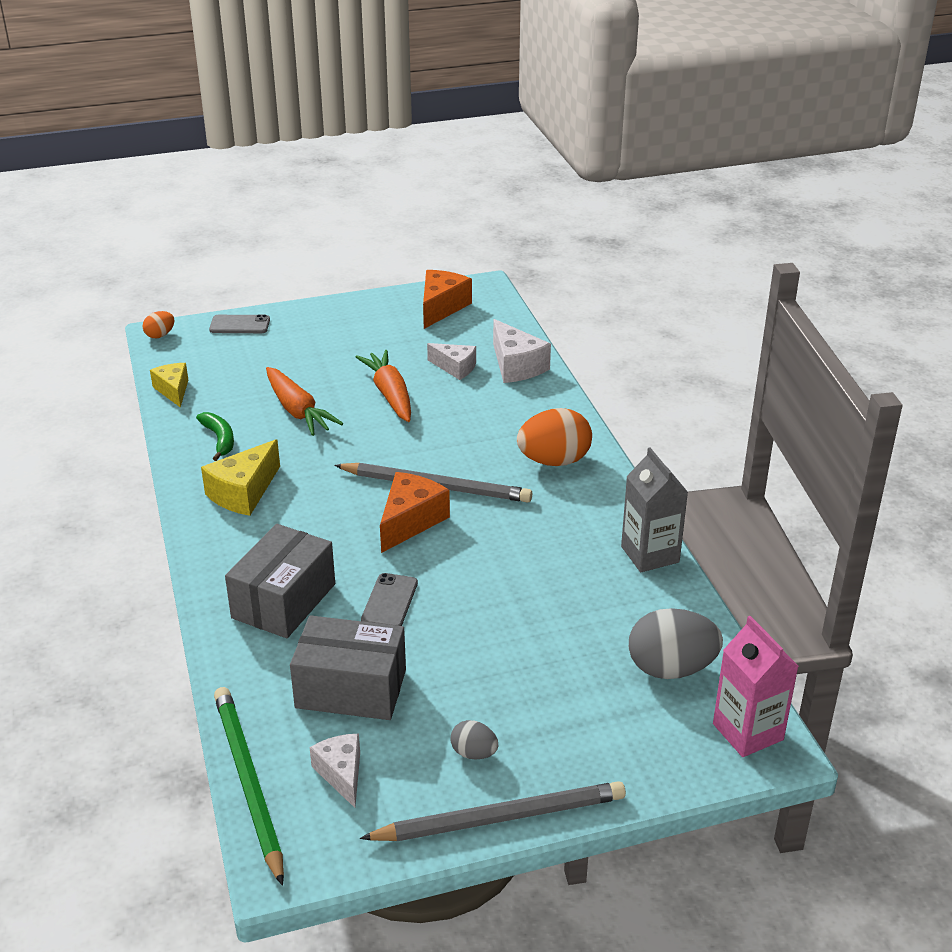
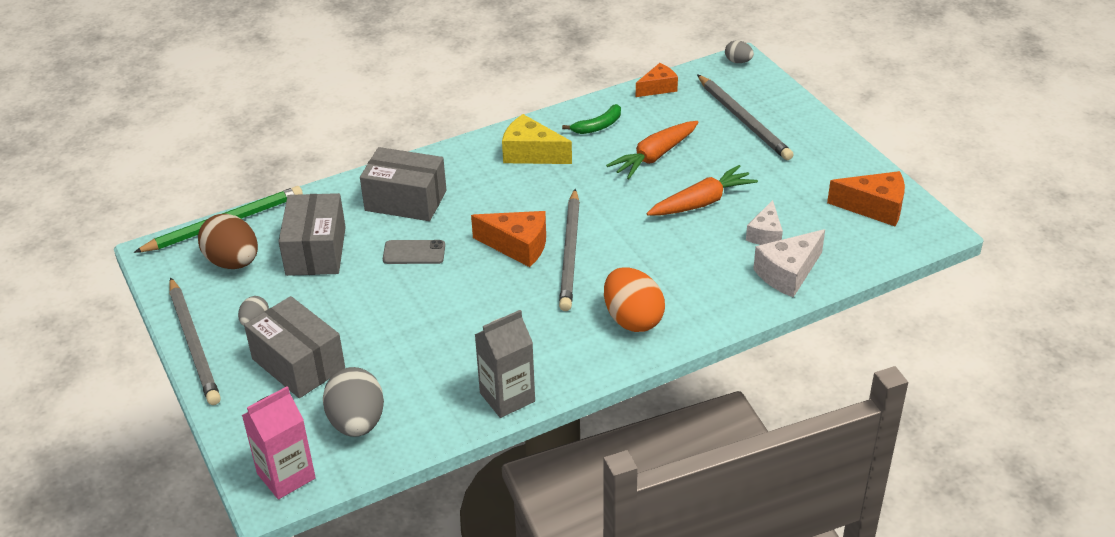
camera: 80 degrees right, 5 degrees up
(160, 335) = (738, 61): orange egg -> grey egg
(173, 390) = (658, 88): yellow cheese -> orange cheese
(240, 325) = (776, 97): grey phone -> none
(267, 349) = (743, 120): none -> grey pencil
(341, 774) = (233, 262): white cheese -> brown egg
(562, 714) = (298, 363): none -> grey box

